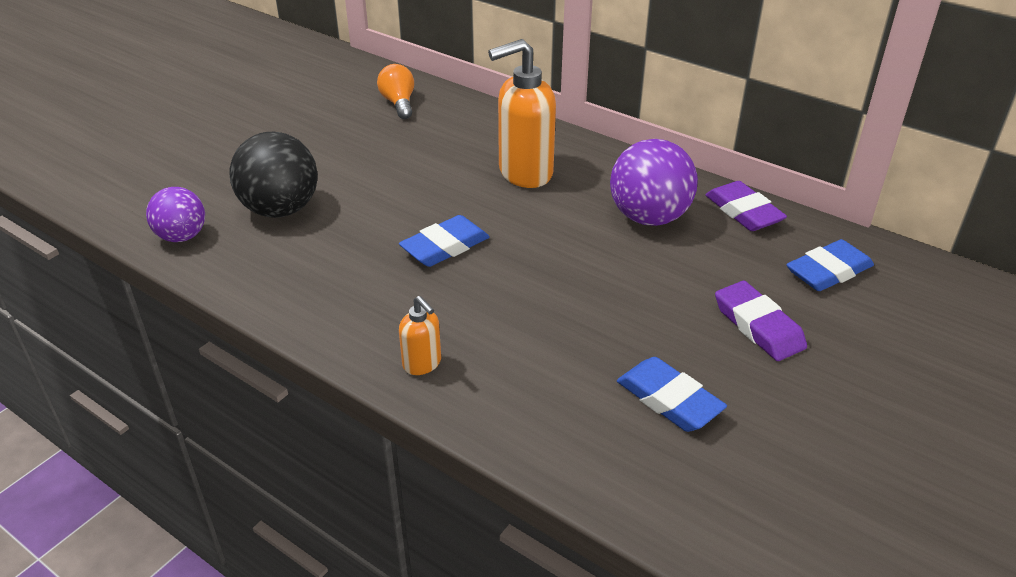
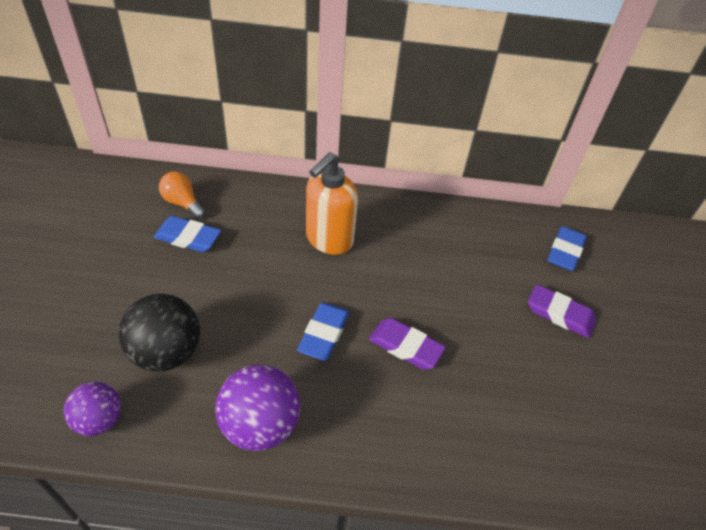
camera: 35 degrees left, 10 degrees up
(422, 364) = (389, 452): orange soap dispenser -> none
(649, 217) = (437, 249): purple ball -> purple ball (260, 425)
(669, 399) = (555, 400): blue eraser -> blue eraser (188, 237)
(743, 211) = (488, 221): purple eraser -> purple eraser (405, 346)

